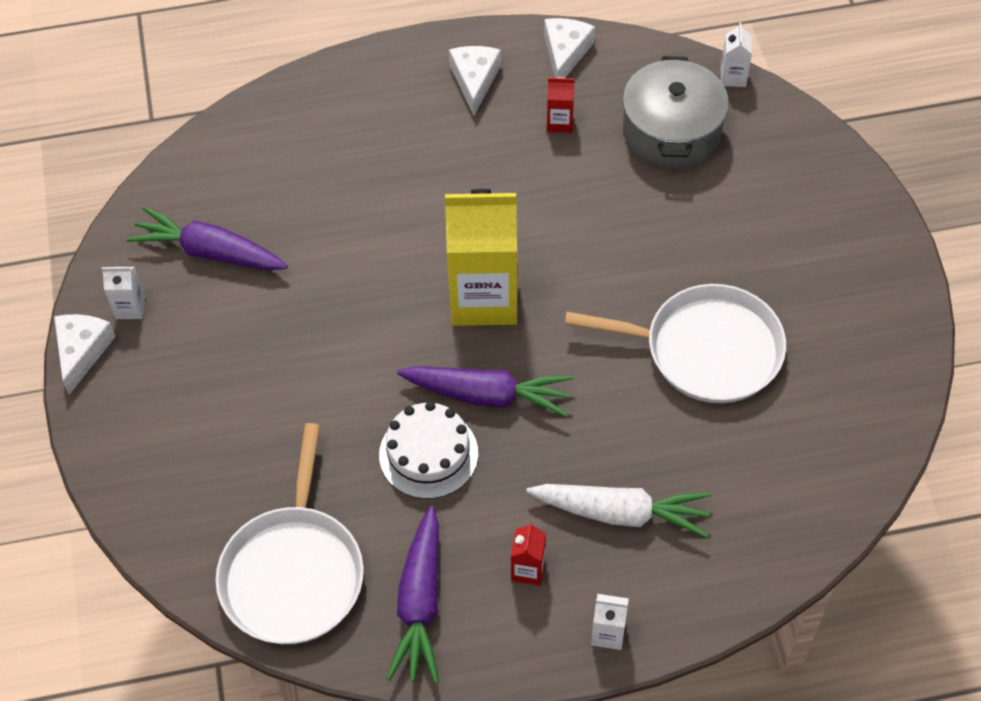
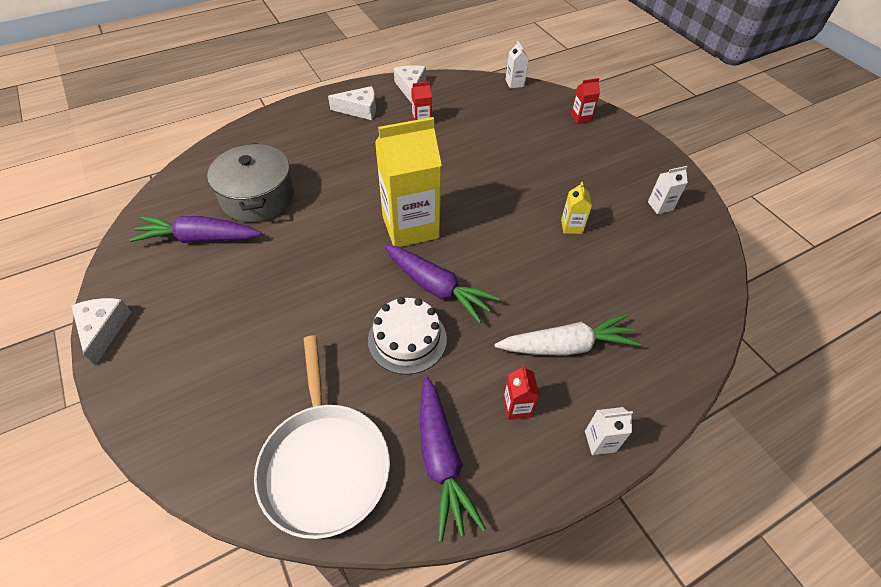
camera: 20 degrees left, 5 degrees down
(130, 308) = (141, 289): white carton -> white carton (660, 206)
(475, 80) = (359, 110): white cheese -> white cheese turned 105 degrees clockwise
(488, 395) = (437, 288): purple carrot -> purple carrot turned 45 degrees clockwise
(671, 131) = (491, 114): grey pot -> grey pot (257, 197)
(705, 350) = (571, 226): white pan -> yellow carton
(809, 167) = (581, 118): none -> red carton

